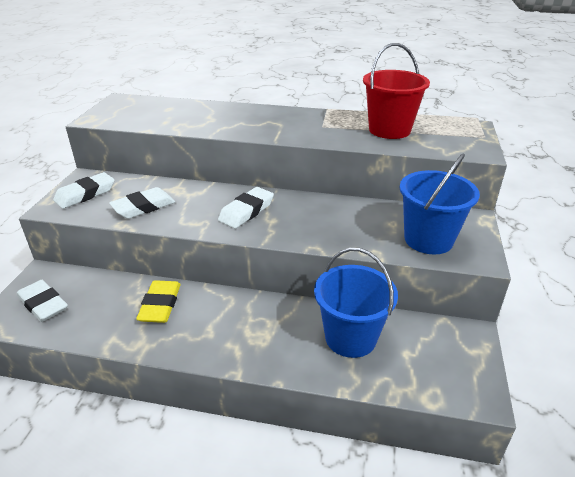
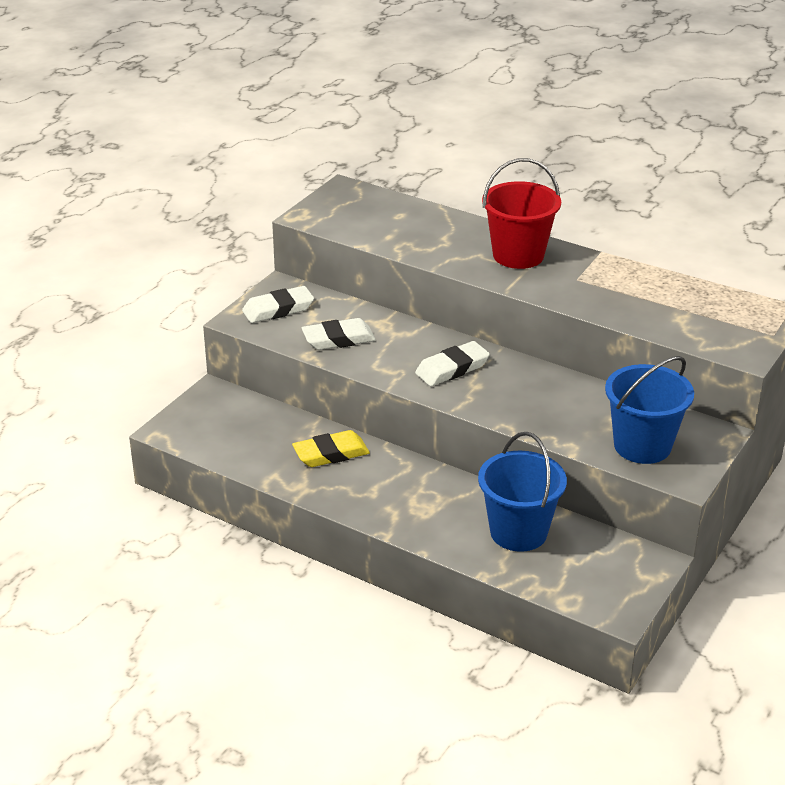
camera: 20 degrees right, 0 degrees up
(43, 304) = (211, 425): white eraser -> none
(160, 305) = (331, 454): yellow eraser -> yellow eraser turned 45 degrees clockwise
(389, 130) = (658, 301): red bucket -> red bucket (518, 255)

